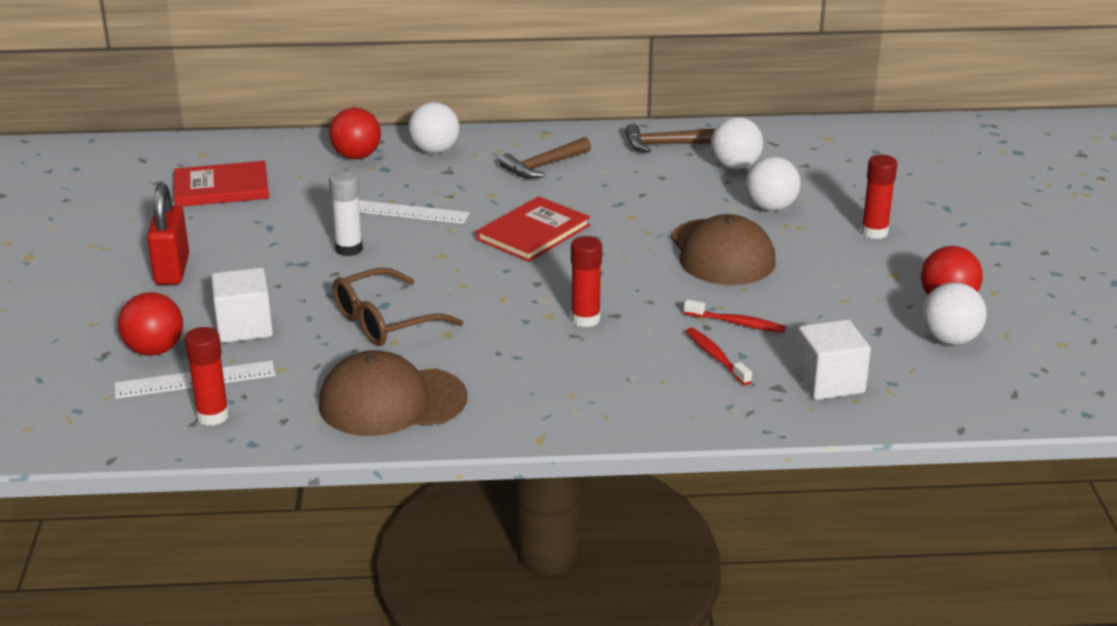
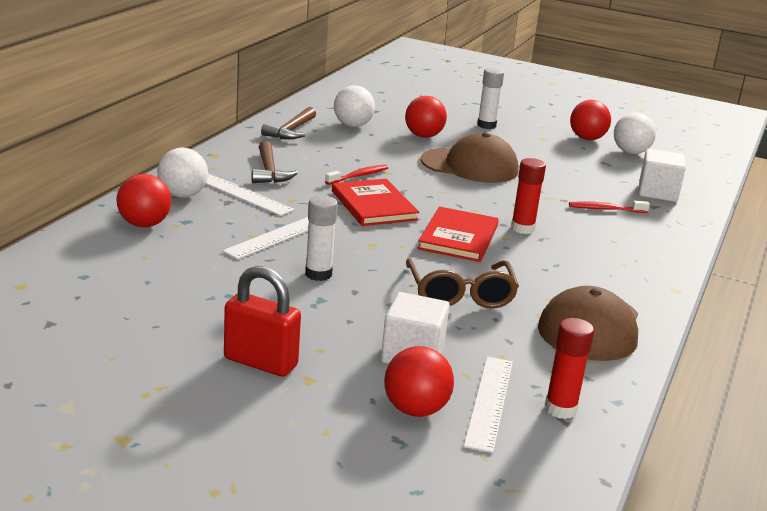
camera: 65 degrees left, 5 degrees down
(221, 188) = (115, 296): red book -> red book (458, 237)
(472, 172) = (243, 194): none -> white ruler
(737, 323) = (567, 191): red toothbrush -> red toothbrush (358, 176)
(771, 207) = (423, 136): white ball -> red ball
(874, 232) = (486, 125): red glue stick -> white glue stick

